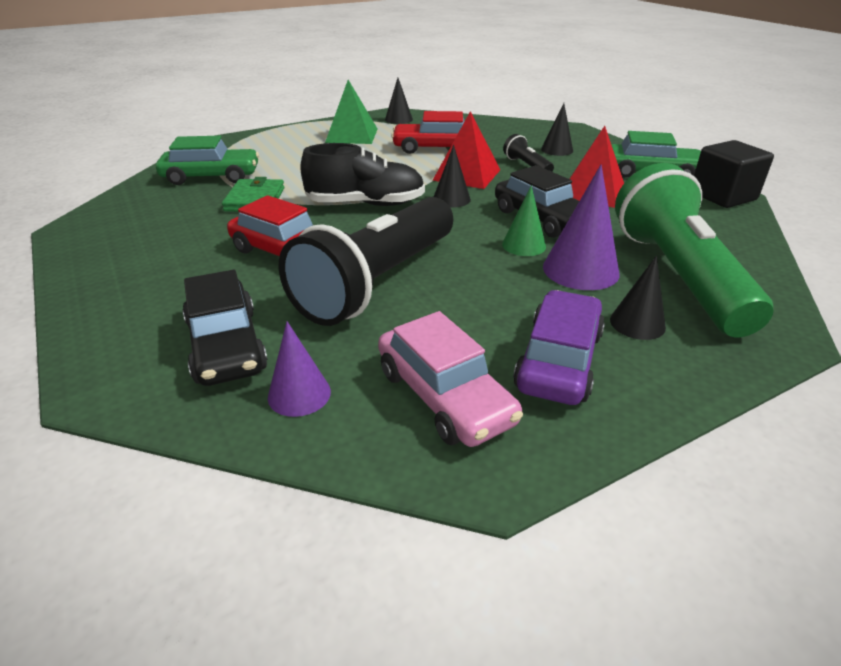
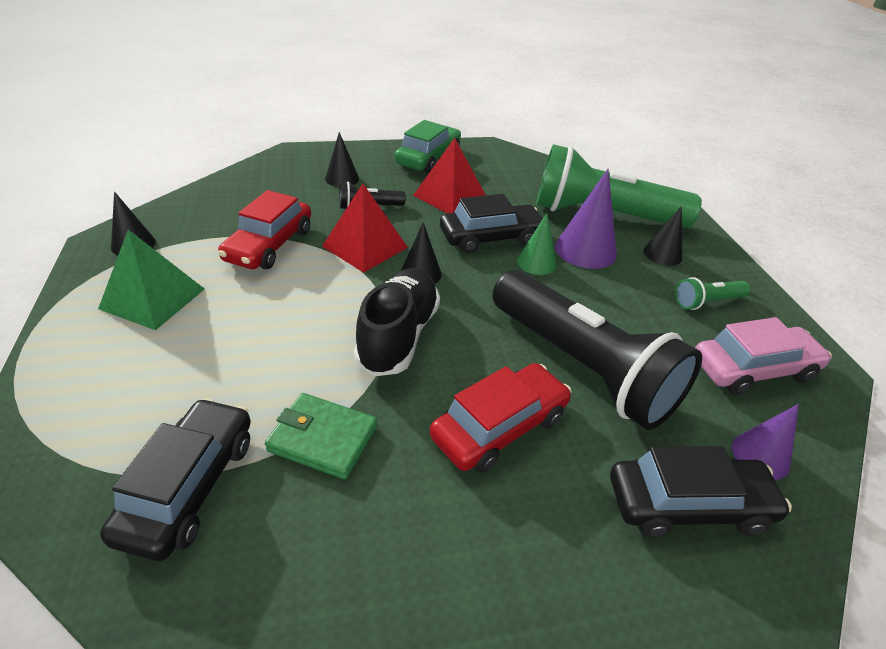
camera: 75 degrees left, 5 degrees up
(211, 177) = (189, 486): green car -> black car
(559, 360) = (707, 302): purple car -> green flashlight
(722, 196) = (489, 150): black cube -> none

